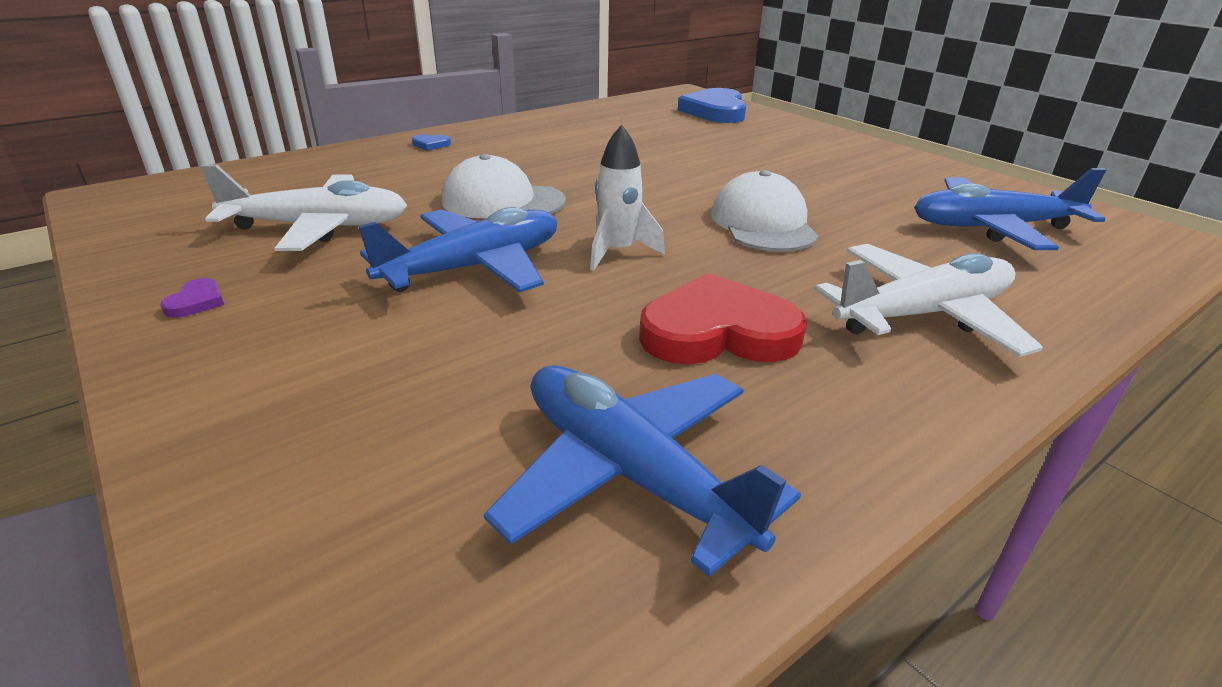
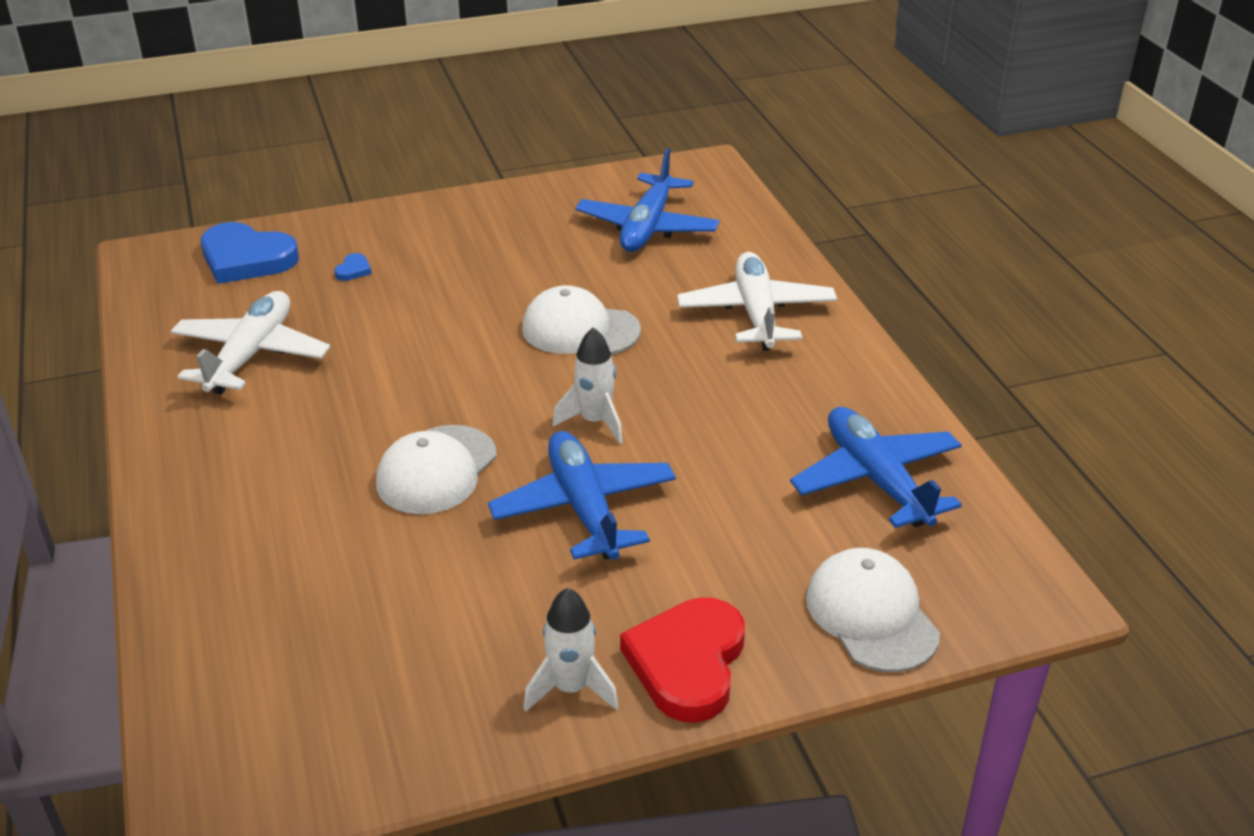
camera: 70 degrees left, 5 degrees up
(196, 302) = (571, 688): purple heart -> white rocket
(297, 511) = (871, 615): none -> white cap
(319, 227) = (432, 608): white plane -> white plane (251, 355)
(431, 144) = (201, 504): blue heart -> blue heart (353, 270)
(631, 474) = (876, 480): blue plane -> blue plane turned 90 degrees clockwise
(718, 332) = (742, 405): red heart -> red heart (687, 663)

